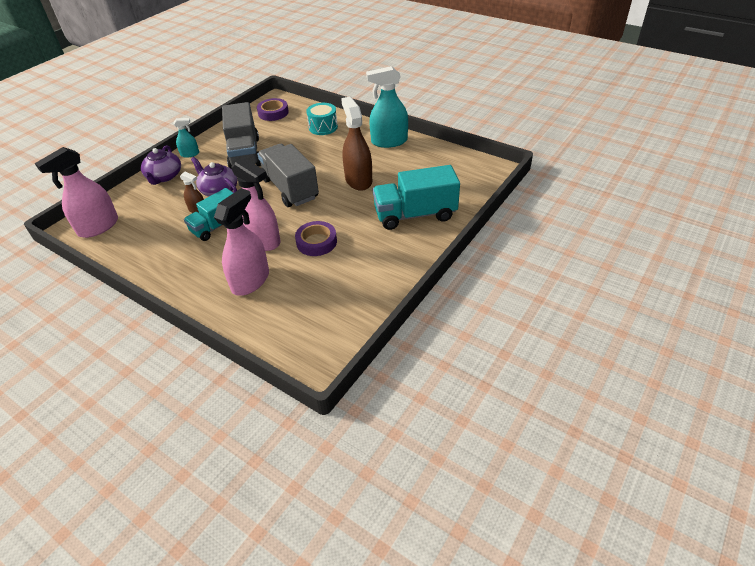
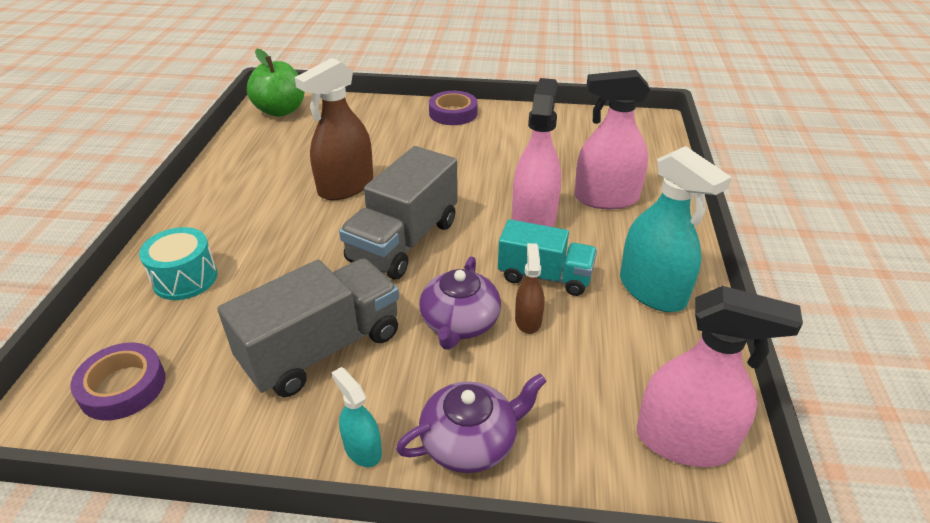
camera: 120 degrees left, 5 degrees down
(316, 242) = (499, 176): purple tape -> purple tape (453, 113)
(389, 141) = (222, 190): turquoise spray bottle -> turquoise spray bottle (652, 290)
(415, 215) = (396, 128): turquoise truck -> none
(476, 171) = (280, 110): none -> green apple

